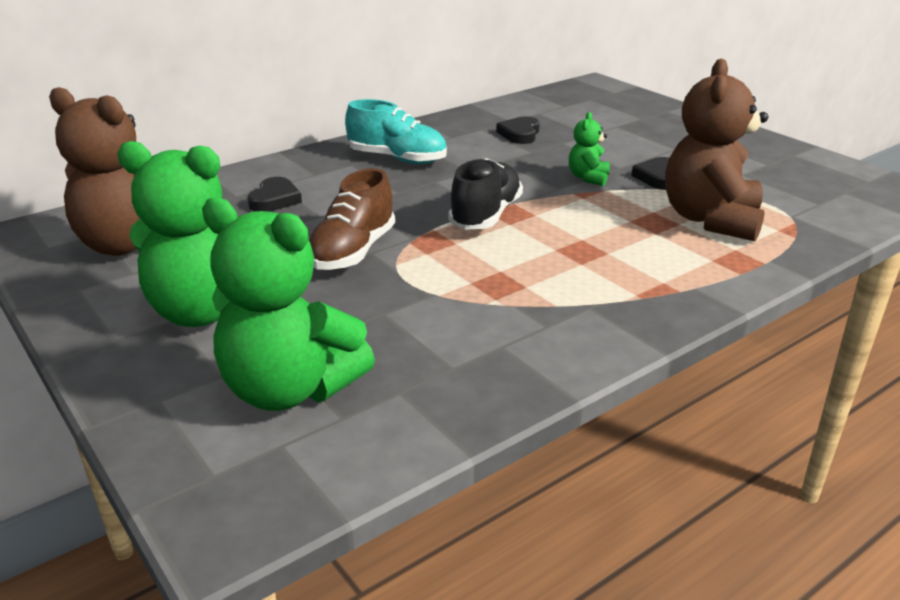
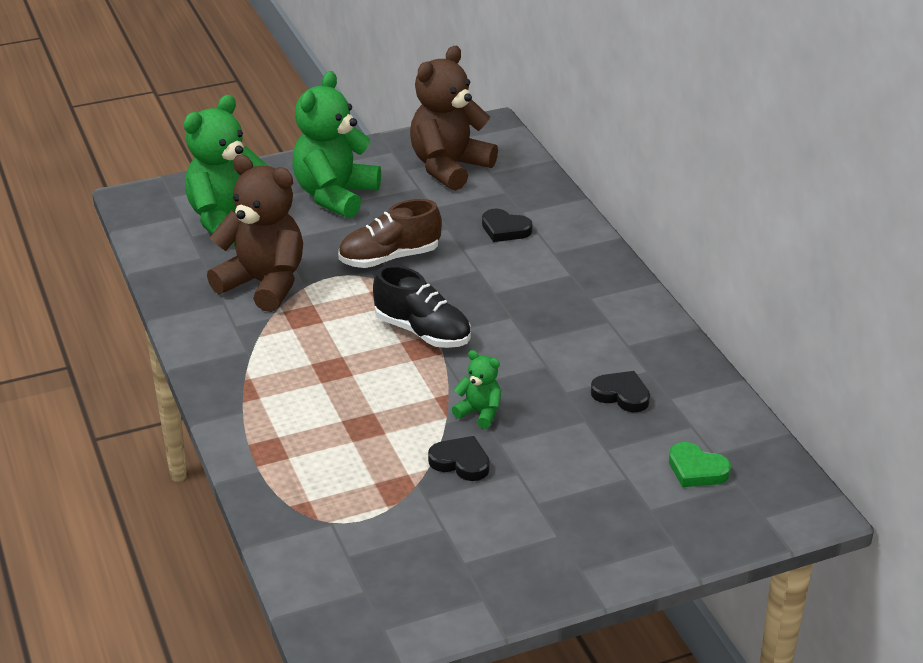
camera: 105 degrees right, 5 degrees up
(352, 252) = (389, 258): brown shoe -> brown shoe turned 60 degrees counterclockwise
(397, 159) = (575, 302): turquoise shoe -> none
(586, 109) = (696, 470): none -> green heart
(710, 220) = (350, 463): brown teddy bear -> brown teddy bear (264, 284)

